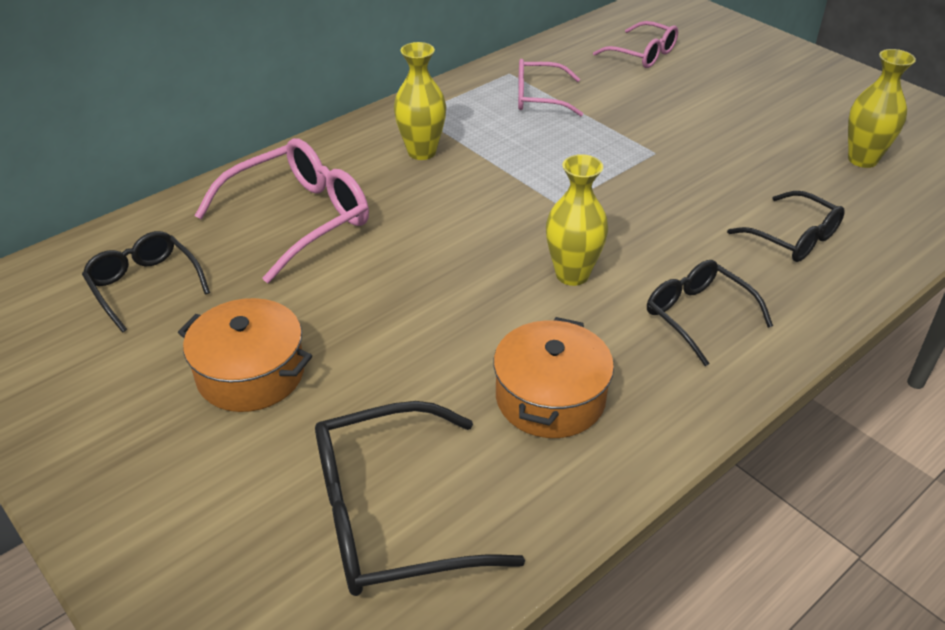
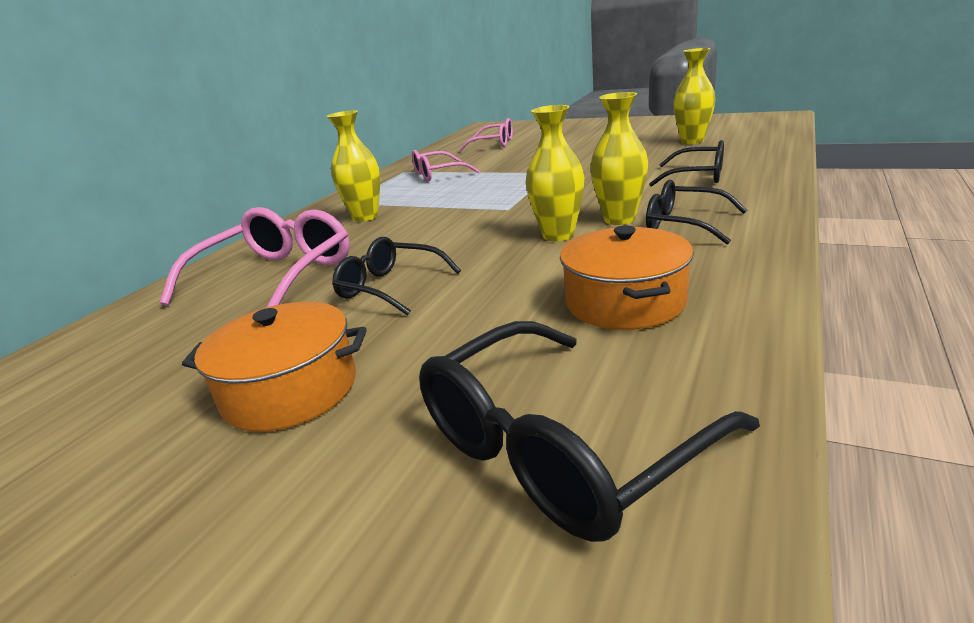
camera: 20 degrees left, 15 degrees down
(144, 285) = (117, 367): black glasses -> black glasses (390, 287)
(647, 277) = (619, 219): none -> yellow vase

